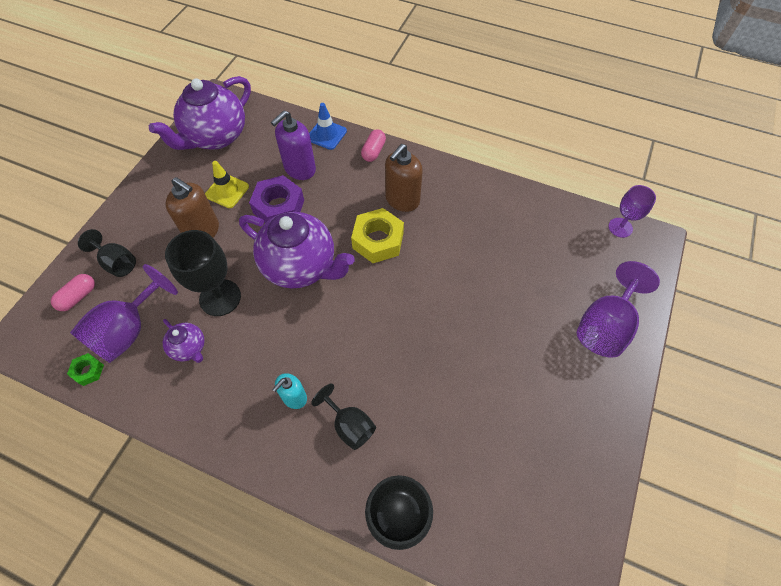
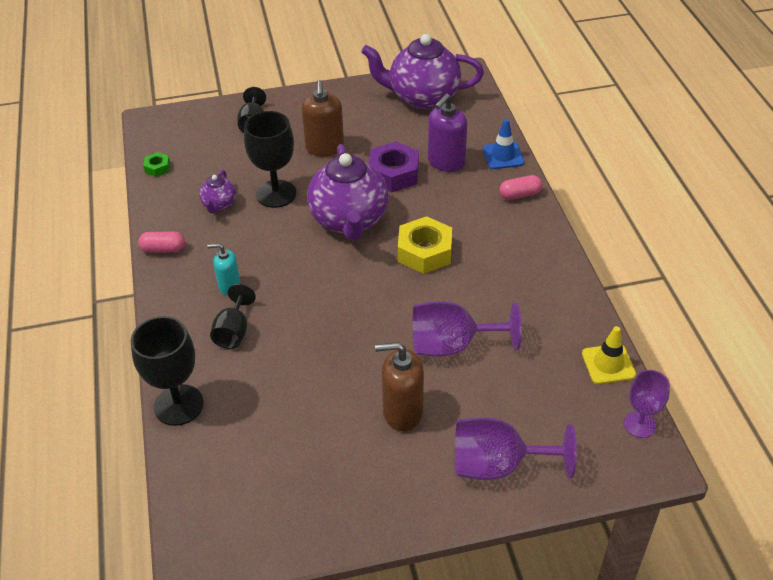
camera: 55 degrees right, 15 degrees down
(78, 297) = (208, 125): pink capsule -> pink capsule (163, 249)
(129, 331) = (205, 166): purple goblet -> purple goblet (452, 345)
(227, 191) = (376, 136): yellow traffic cone -> yellow traffic cone (608, 364)
(299, 169) = (446, 162): purple soap dispenser -> purple soap dispenser turned 60 degrees counterclockwise
(402, 200) = (486, 243): brown soap dispenser -> brown soap dispenser (402, 412)

